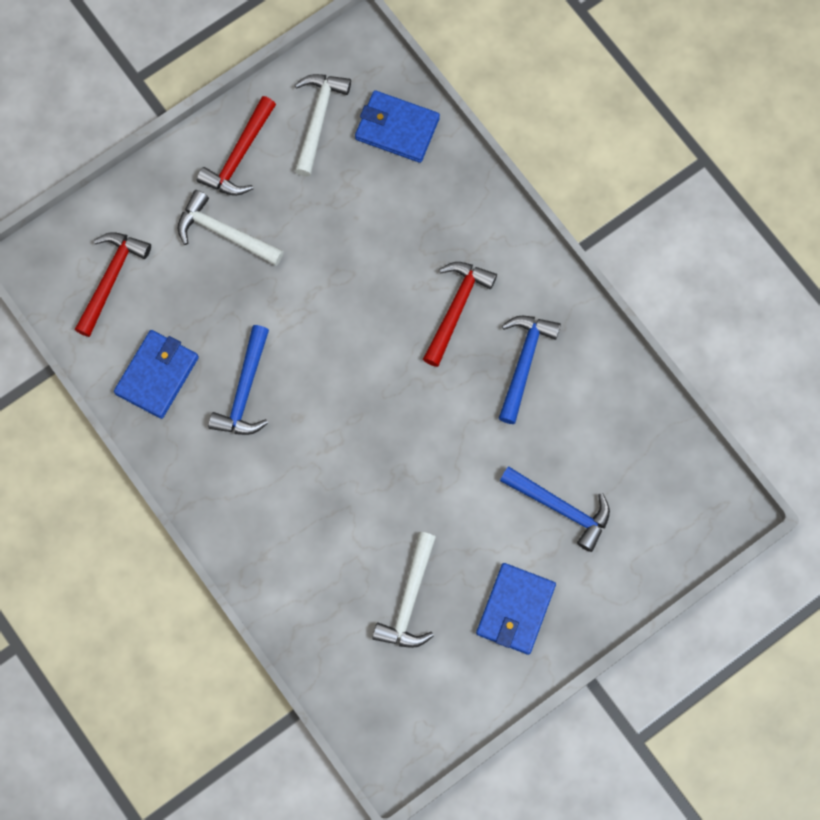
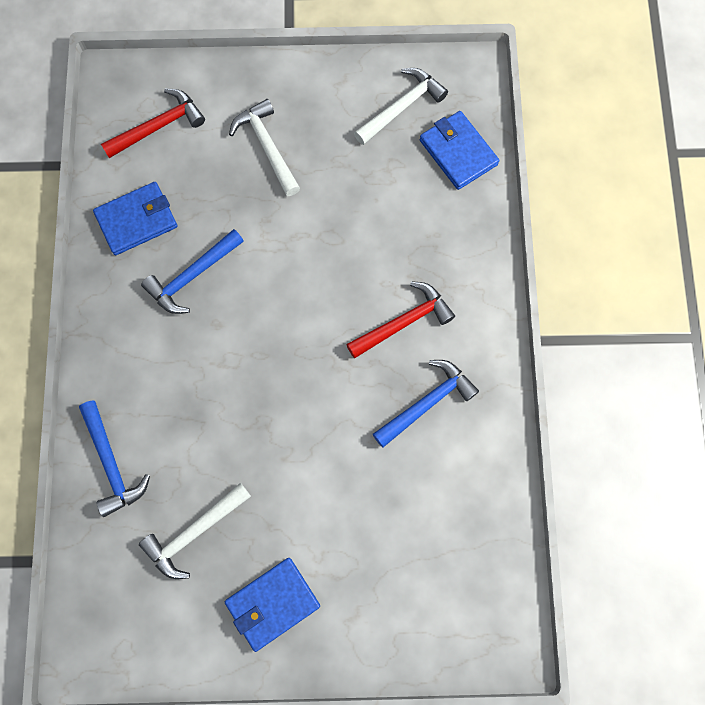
camera: 35 degrees right, 0 degrees up
(239, 156) = (321, 97): red hammer -> none
(561, 508) = (371, 544): blue hammer -> blue hammer (112, 464)

